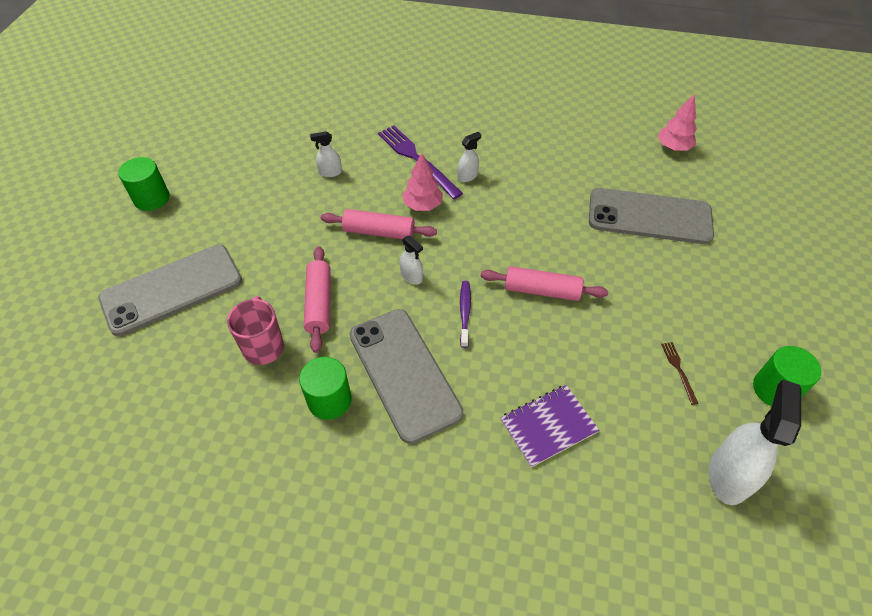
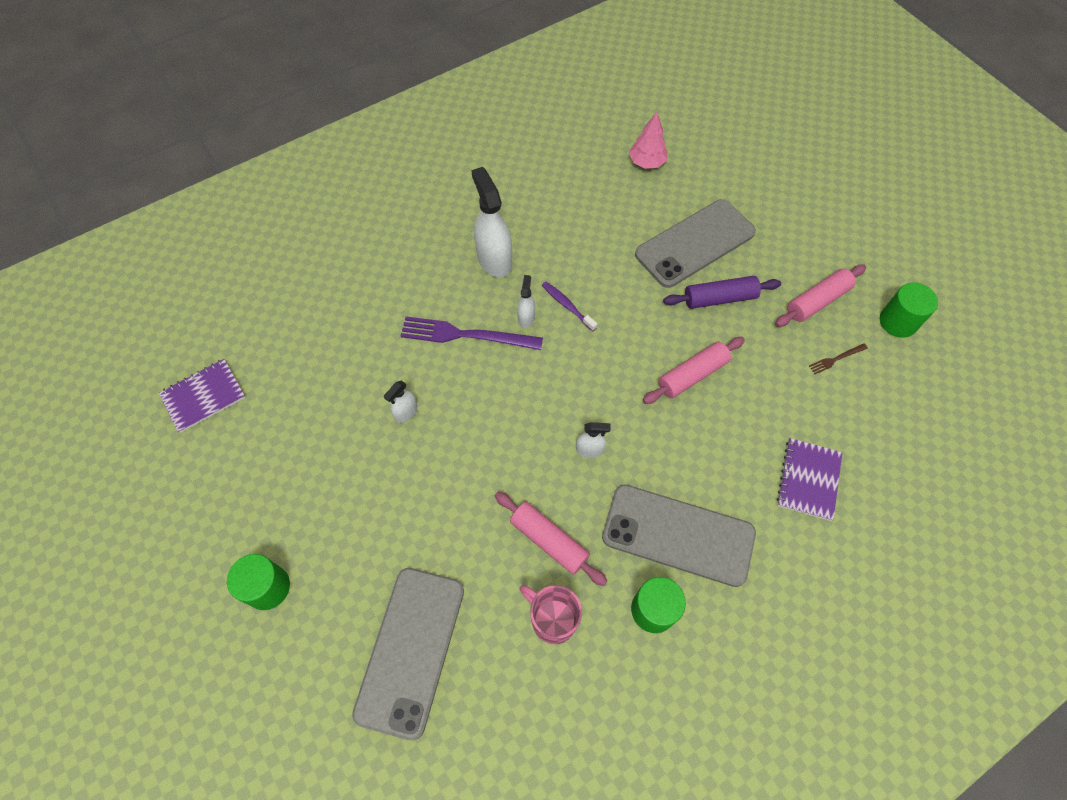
camera: 45 degrees left, 10 degrees up
(242, 91) = (203, 396): none -> purple notebook
(379, 232) = (518, 433): pink rolling pin -> pink rolling pin (817, 301)
(422, 205) = (522, 376): pink tree -> none
(465, 312) = (662, 444): purple toothbrush -> purple toothbrush (567, 306)
(626, 261) = (719, 298): none -> purple rolling pin
(678, 370) = (836, 359): brown fork -> brown fork turned 60 degrees counterclockwise
(729, 475) = (932, 410): white spray bottle -> white spray bottle (494, 259)

